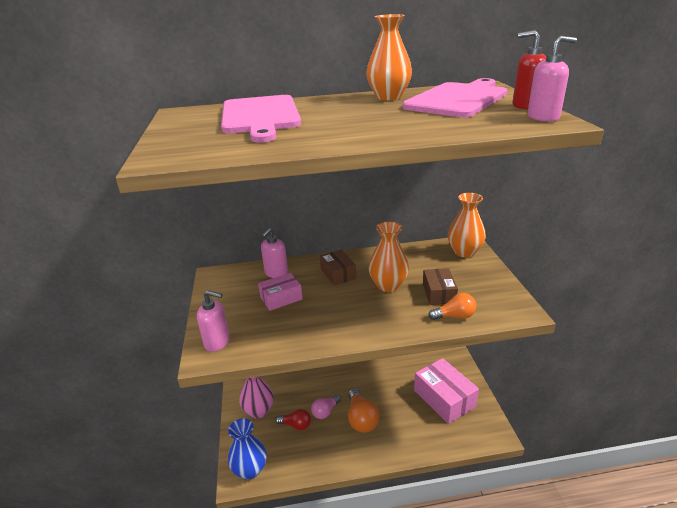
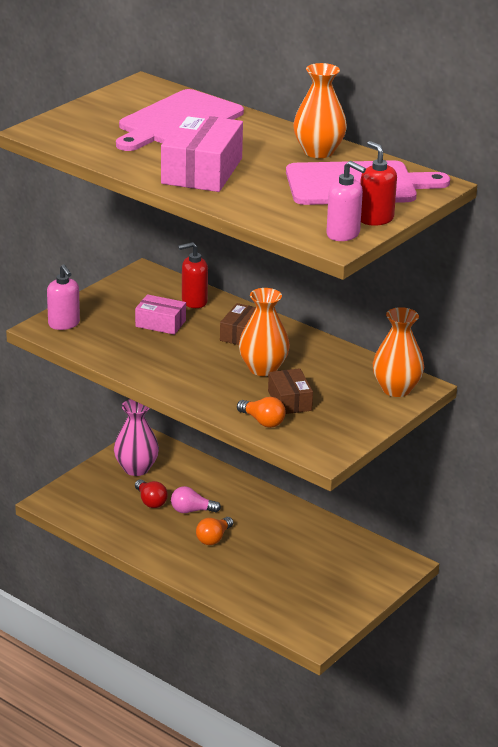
camera: 45 degrees right, 0 degrees up
(250, 470) = (68, 503): blue vase -> none
(276, 273) = (194, 301): pink soap dispenser -> red soap dispenser
(361, 419) = (213, 538): orange light bulb -> orange light bulb, size x0.65
(439, 293) = (289, 401): brown box -> brown box turned 60 degrees counterclockwise
(444, 398) = (320, 582): pink box -> pink box (202, 171)

